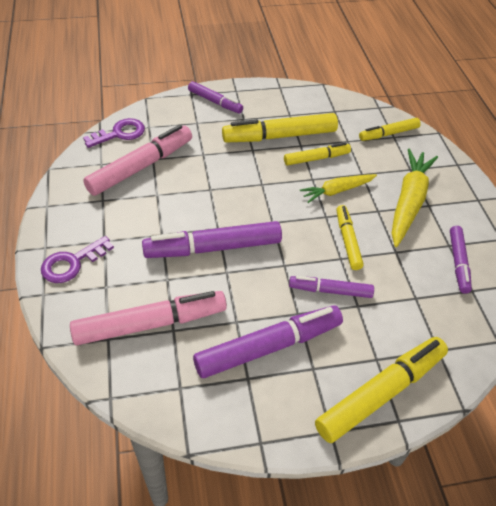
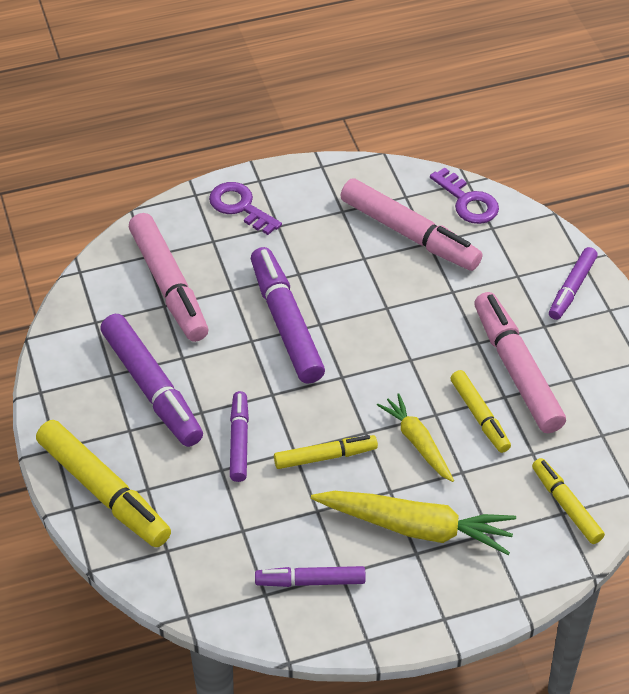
camera: 85 degrees right, 0 degrees up
(279, 136) = (517, 370): yellow marker -> pink marker

